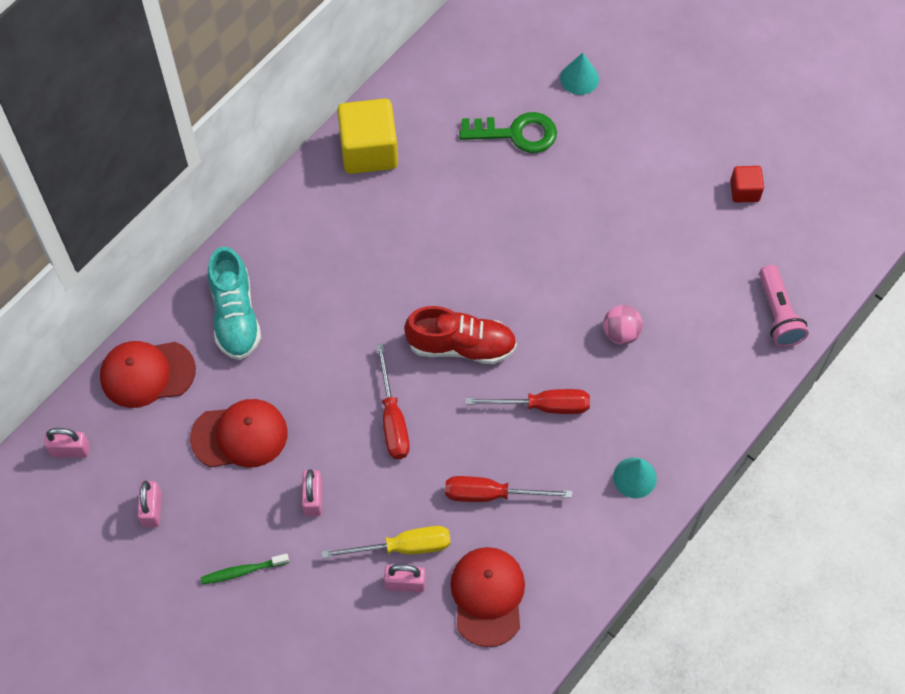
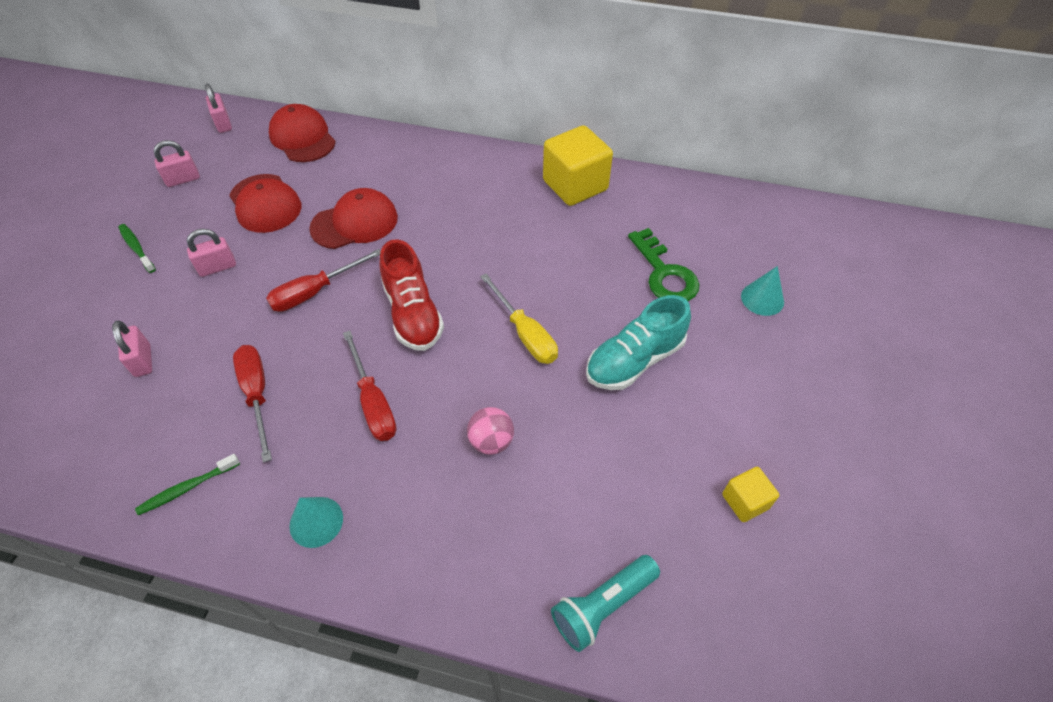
camera: 65 degrees right, 10 degrees down
(235, 315) = (375, 164): turquoise shoe -> turquoise shoe (634, 360)
(403, 547) = (182, 345): yellow screwdriver -> yellow screwdriver (525, 333)
(487, 596) = (139, 432): red cap -> red cap (355, 223)
(562, 565) = (188, 488): none -> green toothbrush
(744, 191) = (745, 501): red cube -> yellow cube
(778, 314) = (602, 606): pink flashlight -> turquoise flashlight

